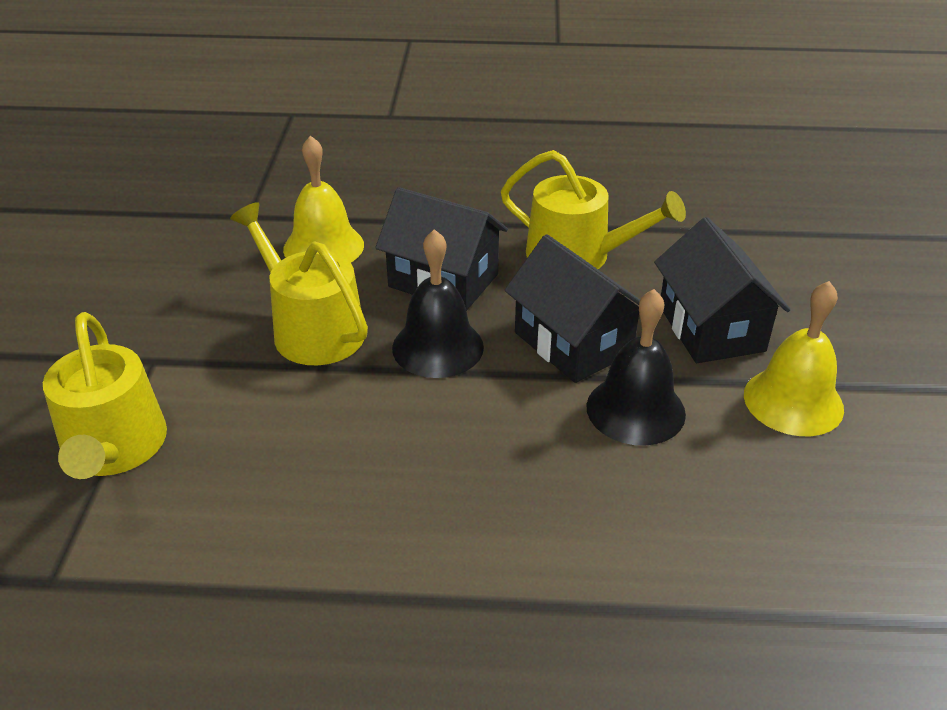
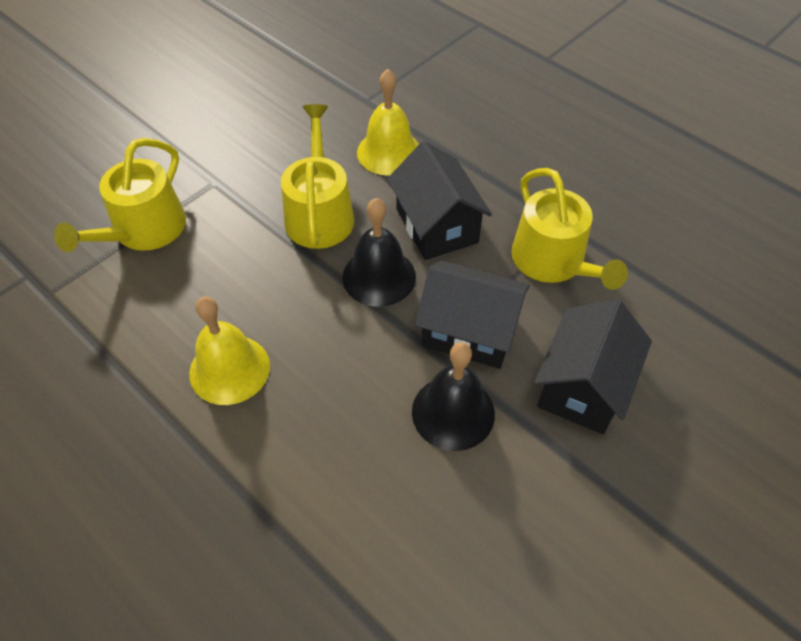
camera: 40 degrees right, 15 degrees up
(573, 343) = (469, 331): black house -> black house turned 75 degrees counterclockwise
(793, 401) = (574, 488): yellow bell -> yellow bell (229, 369)

